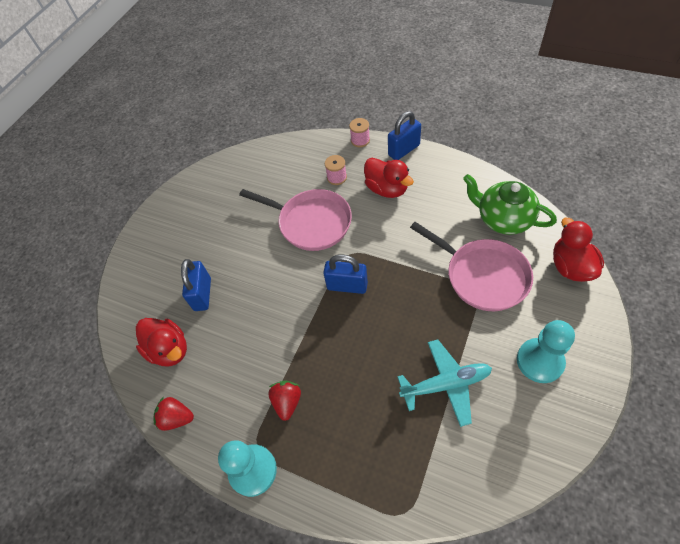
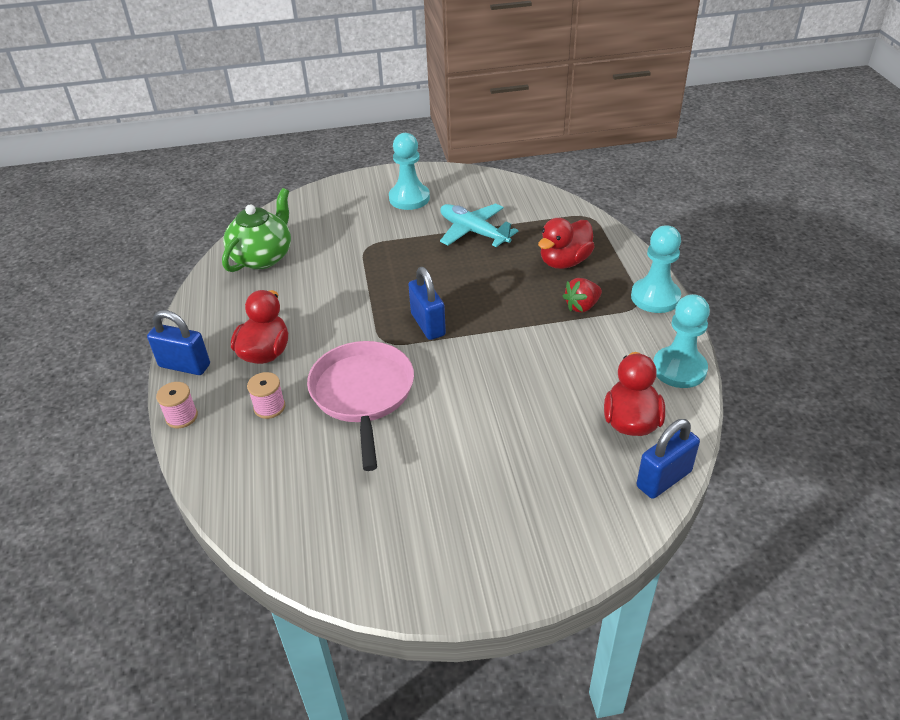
camera: 130 degrees left, 15 degrees down
(177, 418) = (679, 369): red strawberry -> turquoise pawn
(202, 294) = (543, 437): blue padlock -> blue padlock (663, 479)
(482, 276) = (346, 248): pink pan -> none
(503, 219) = (263, 257): green teapot -> green teapot turned 150 degrees counterclockwise
(570, 267) = (299, 208): red duck -> red duck (564, 262)

